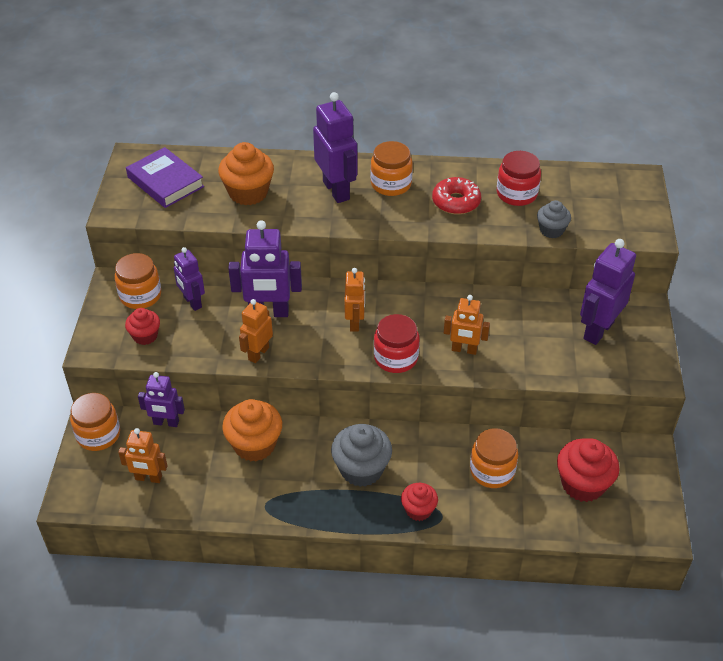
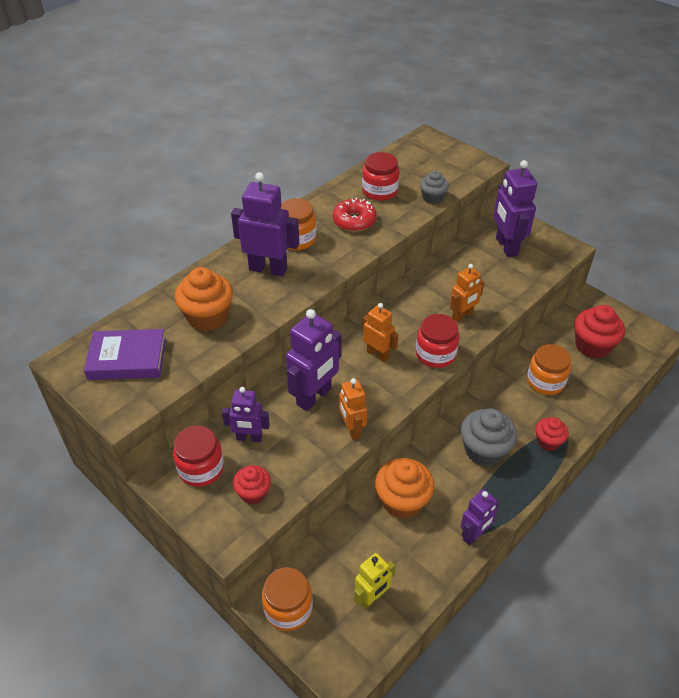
camera: 50 degrees left, 0 degrees up
(140, 295) = (201, 468): orange jar -> red jar
(148, 478) = (372, 598): orange robot -> yellow robot
(166, 423) = (323, 548): purple robot -> purple robot (474, 535)

